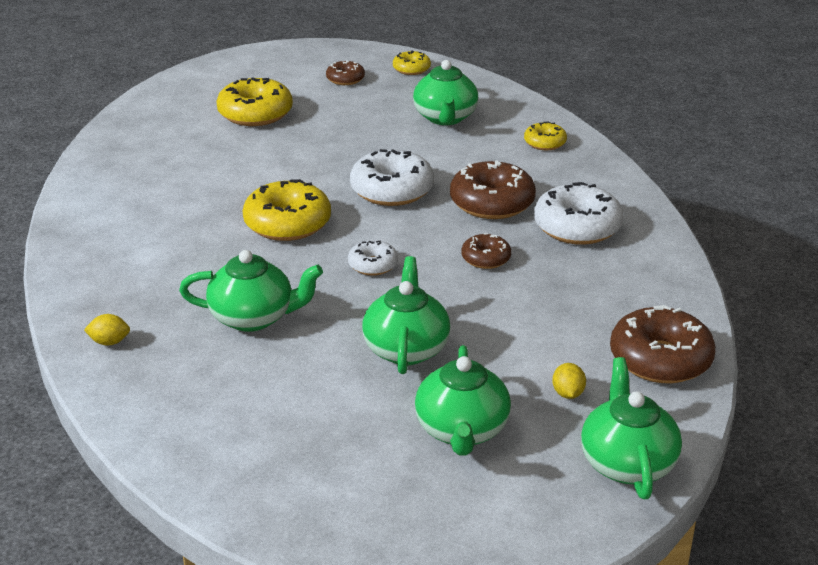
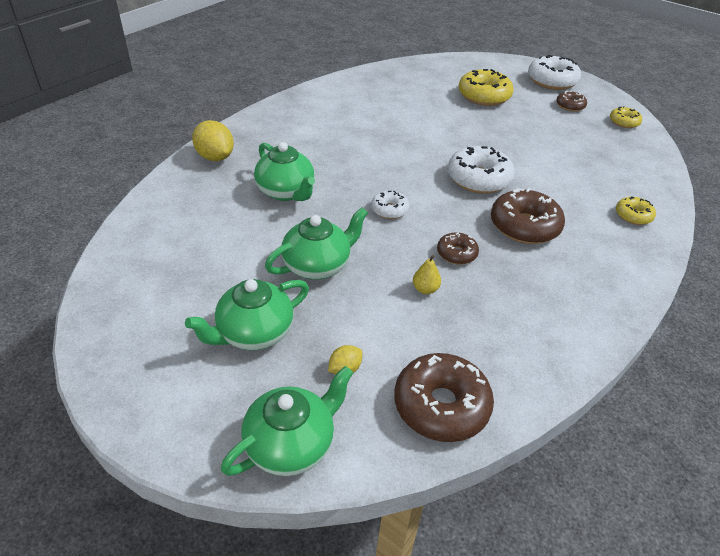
camera: 50 degrees right, 10 degrees up
(109, 342) = (215, 157): yellow lemon -> yellow lemon, size x1.89
(287, 223) = (391, 159): yellow donut -> none
(445, 118) = (591, 161): green teapot -> none
(513, 300) = (425, 289): none -> yellow pear
(577, 227) = (552, 280): white donut -> white donut (551, 81)

